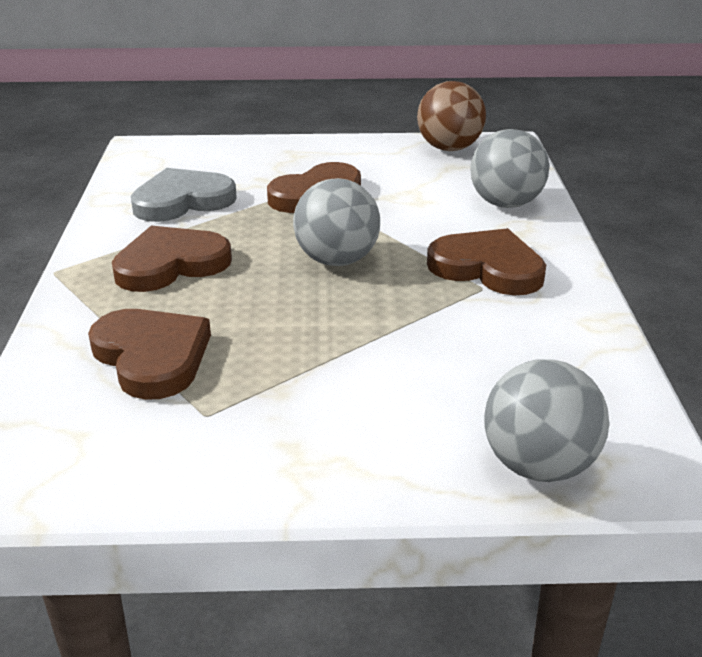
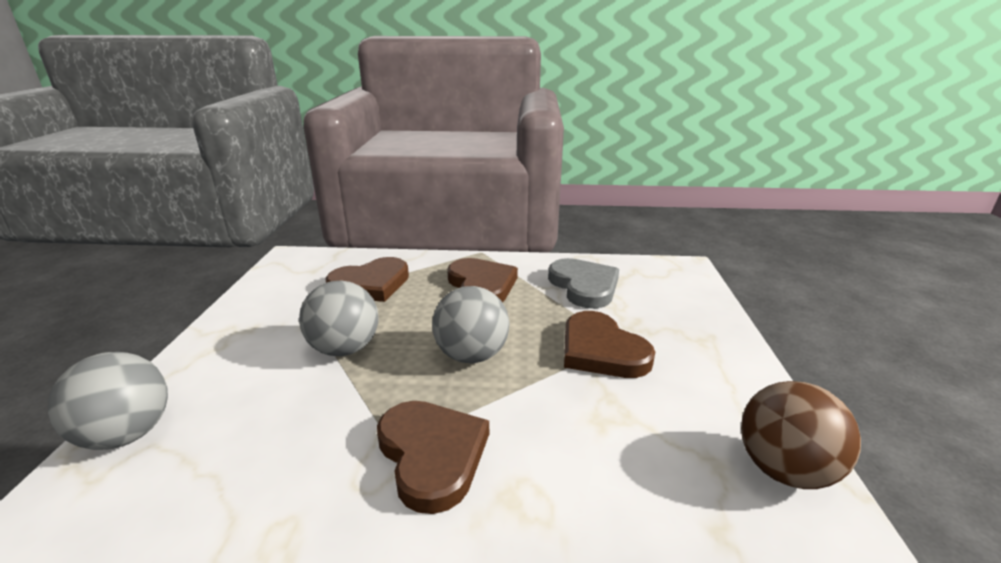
camera: 95 degrees right, 5 degrees down
(487, 268) = (432, 455): brown heart -> brown heart turned 60 degrees counterclockwise
(505, 204) = (600, 504): grey ball -> grey ball (345, 348)

